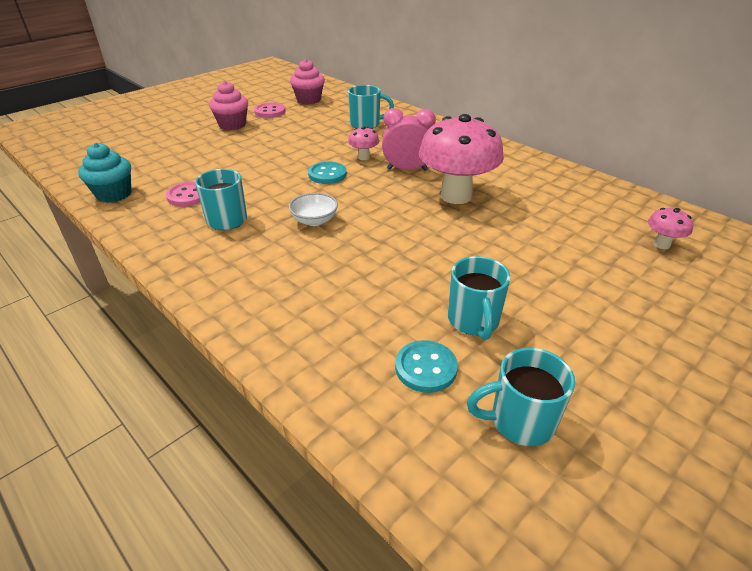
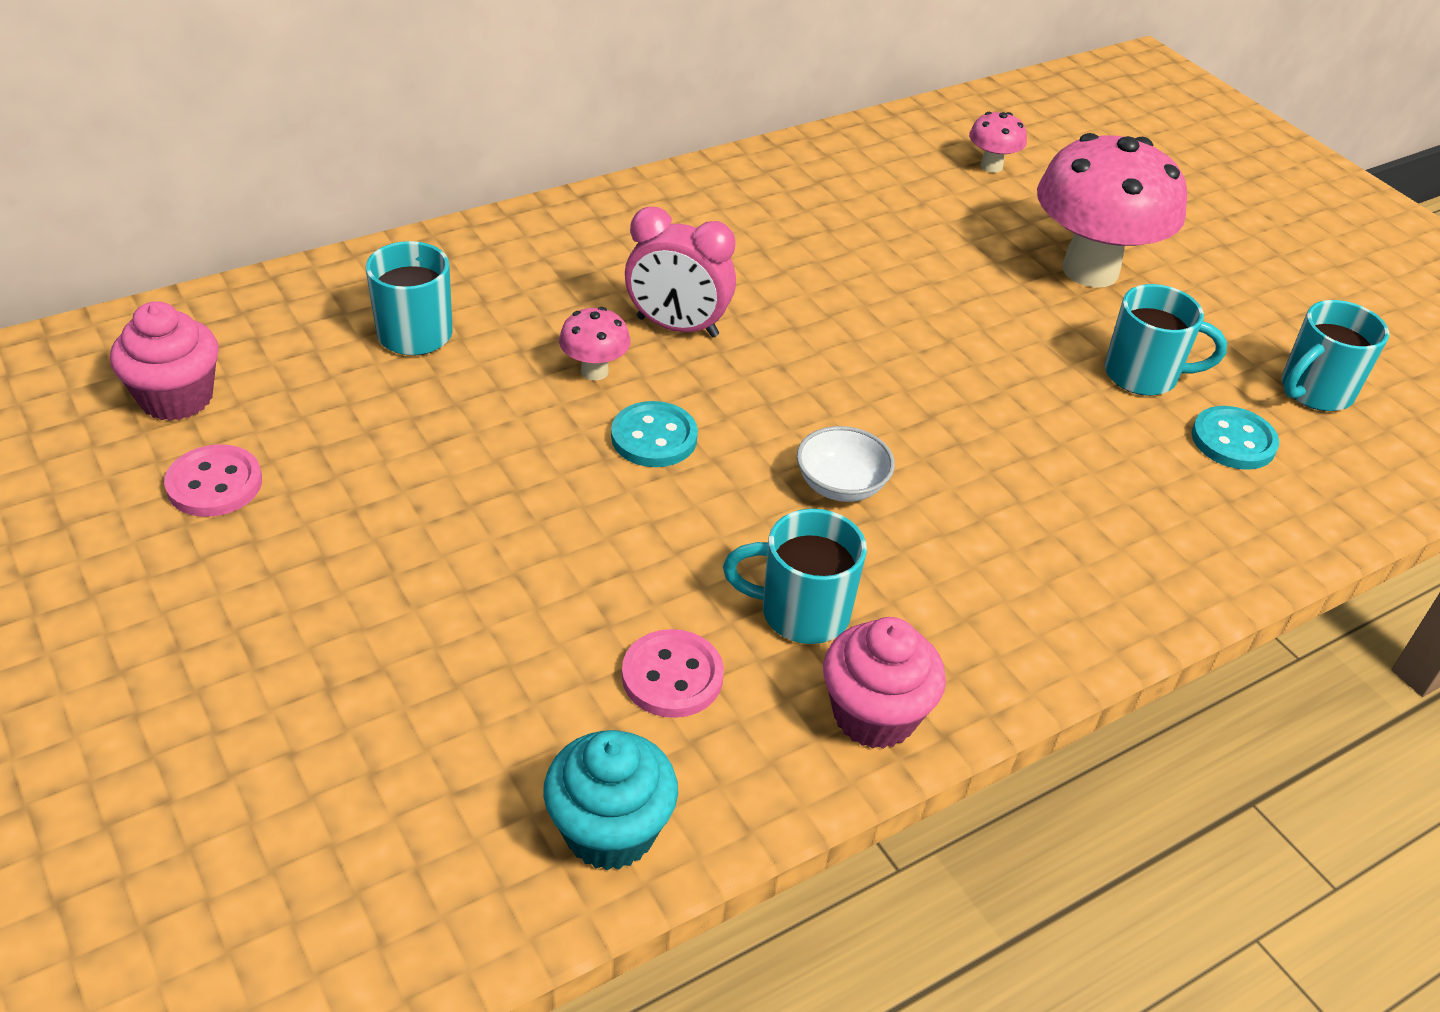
camera: 80 degrees left, 5 degrees up
(232, 125) = (265, 569): pink cupcake -> pink cupcake (874, 715)
(407, 169) = (677, 327): pink clock -> pink clock turned 90 degrees counterclockwise
(456, 196) = (801, 297): pink mushroom -> pink mushroom (1090, 270)
(519, 421) = (1314, 391): turquoise mug -> turquoise mug turned 45 degrees clockwise

